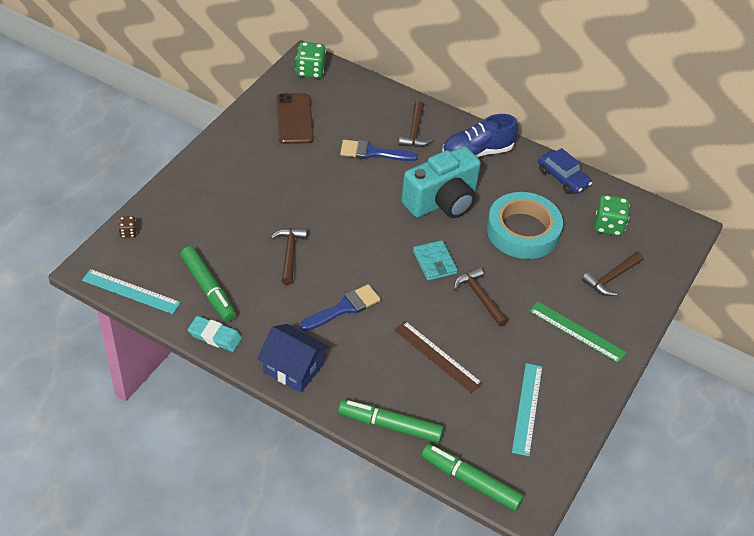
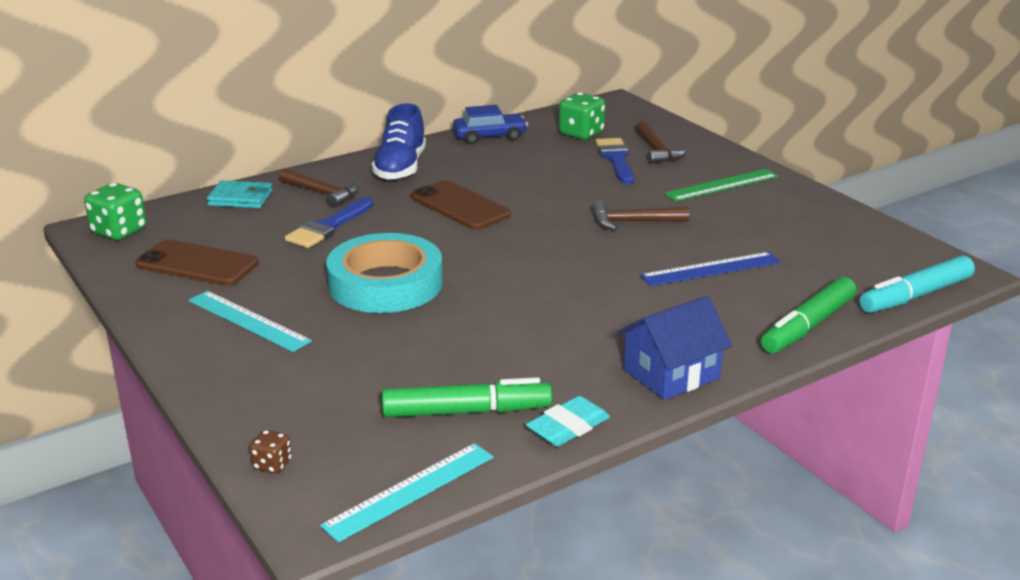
camera: 60 degrees left, 20 degrees down
(289, 254) = (454, 328): brown hammer -> none
(344, 308) = (587, 311): blue brush -> blue brush (616, 159)
(434, 262) = (556, 234): turquoise wallet -> turquoise wallet (240, 198)
(437, 356) = (711, 269): brown ruler -> blue ruler
(442, 201) = (460, 206): turquoise camera -> brown phone
(470, 481) = (915, 296): green marker -> turquoise marker
(523, 231) = (550, 175): turquoise tape -> turquoise tape (385, 283)
(527, 408) = (819, 237): turquoise ruler -> turquoise ruler (248, 320)

